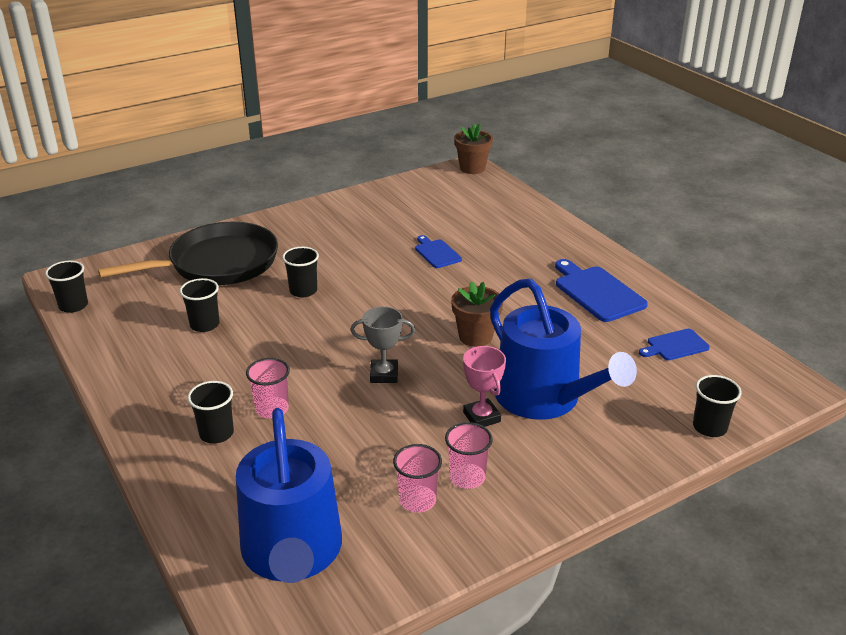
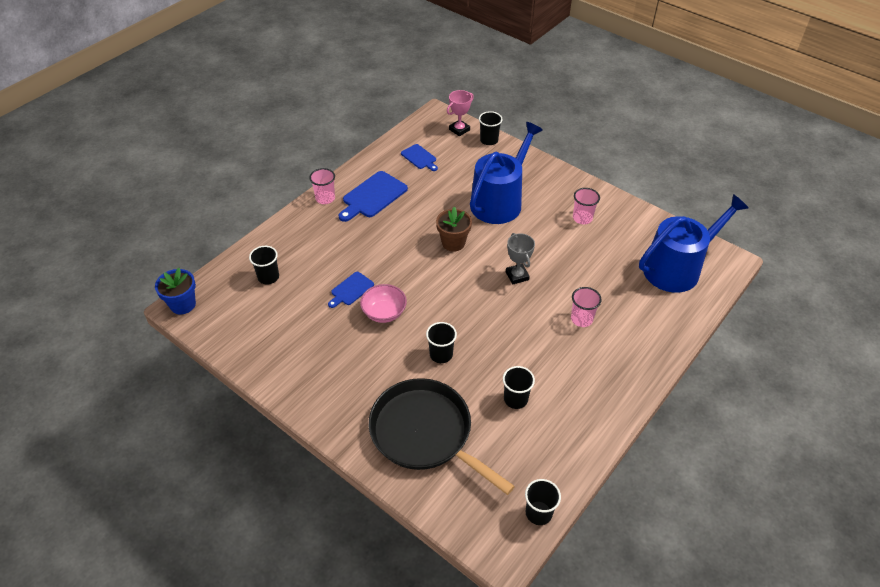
camera: 110 degrees left, 15 degrees up
(216, 433) = (619, 337): black cup -> black cup (268, 277)
(388, 267) = (384, 313): none -> pink bowl
(417, 500) = (611, 232): pink cup -> pink cup (325, 198)
(472, 168) = (183, 304): brown flower pot -> blue flower pot
(481, 417) = (531, 223): pink trophy -> pink trophy (459, 130)

